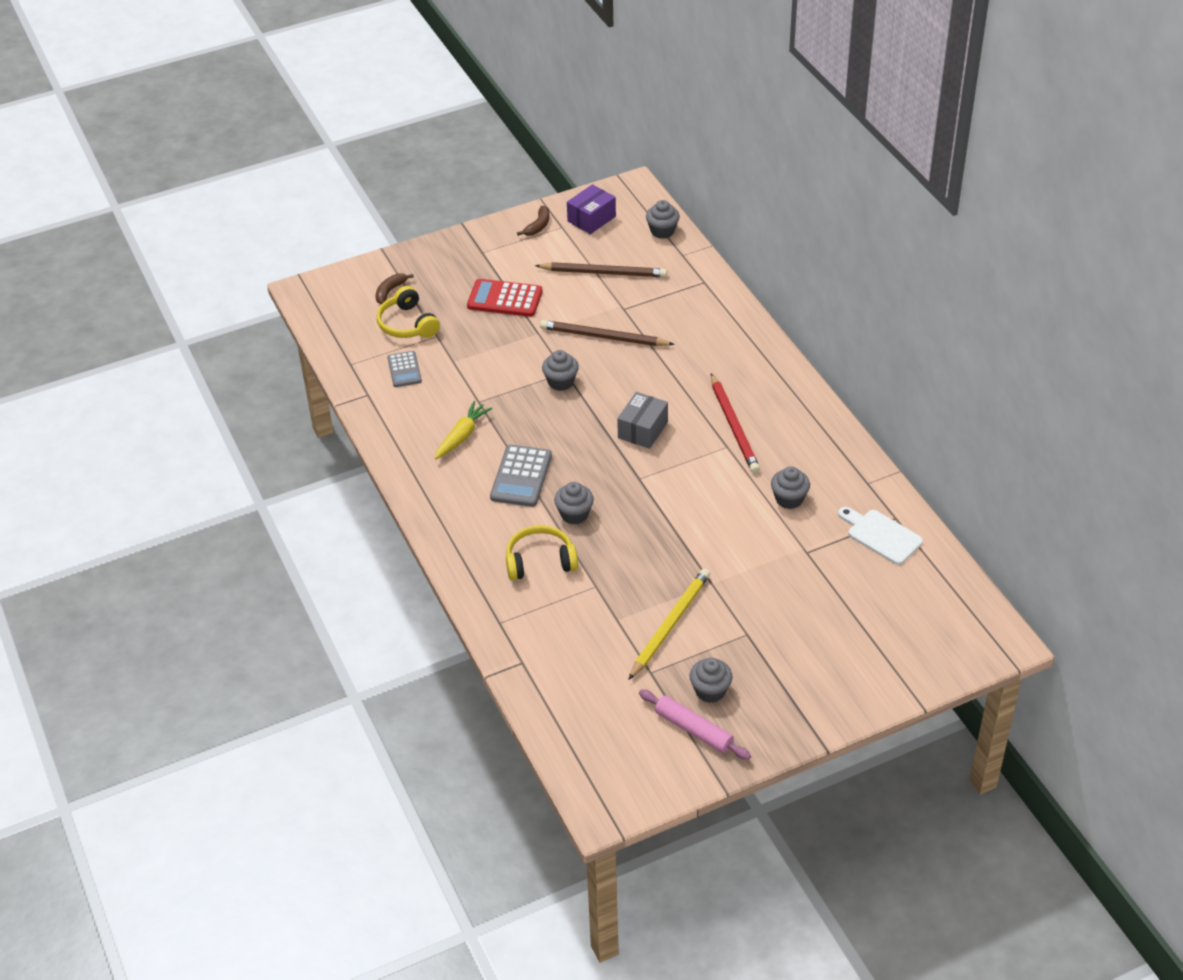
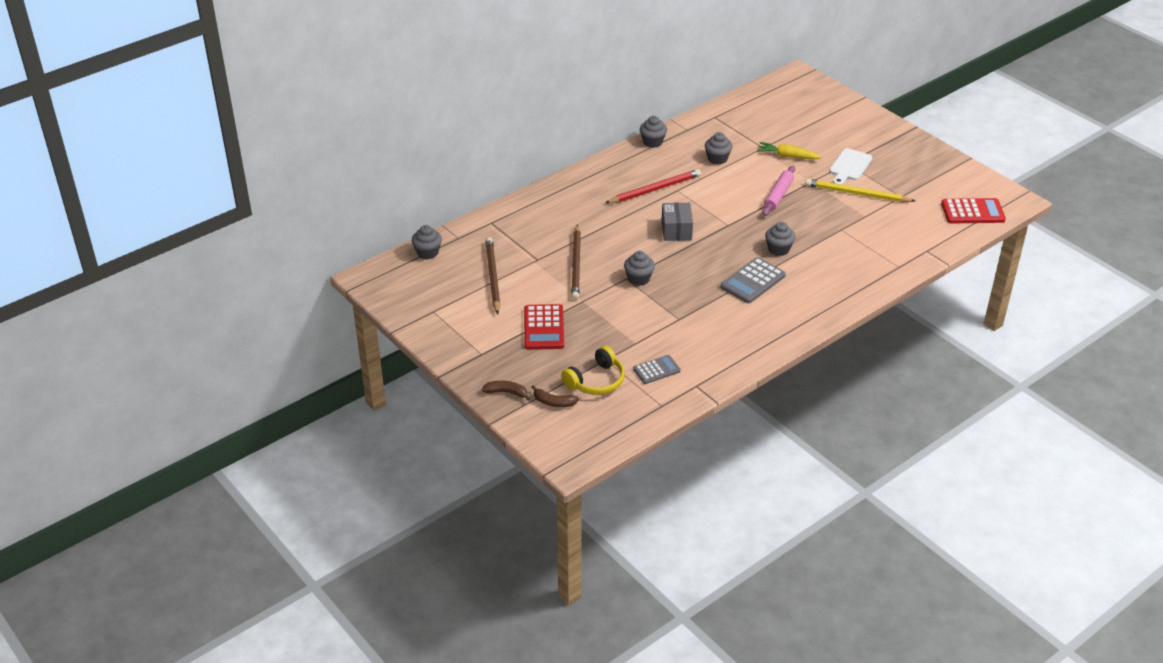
camera: 105 degrees left, 5 degrees down
(462, 436) = (723, 320): yellow carrot -> yellow carrot (788, 156)
(521, 476) = (753, 281): grey calculator -> grey calculator turned 135 degrees clockwise
(538, 226) = (435, 326): brown banana -> brown banana (506, 392)
(540, 561) = (832, 258): yellow headphones -> none
(590, 744) = (972, 212): none -> red calculator
(591, 219) = (418, 295): purple box -> none
(642, 430) = (676, 230): grey box -> grey box turned 75 degrees clockwise
(693, 730) = (935, 174): pink rolling pin -> pink rolling pin (778, 195)
(710, 691) = (900, 172): grey cupcake -> grey cupcake (652, 142)
(881, 535) = (733, 121): white cutting board -> white cutting board (849, 166)

